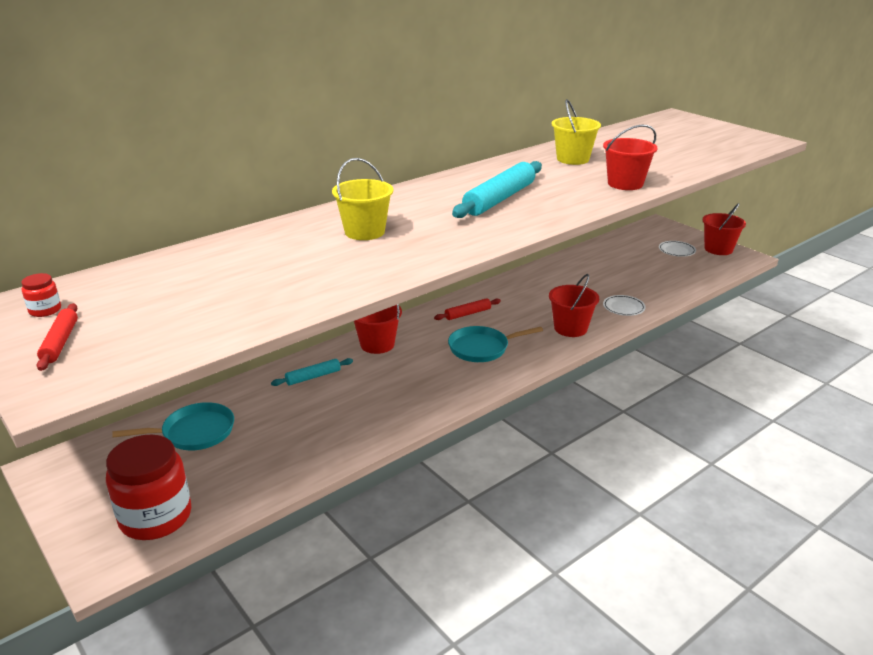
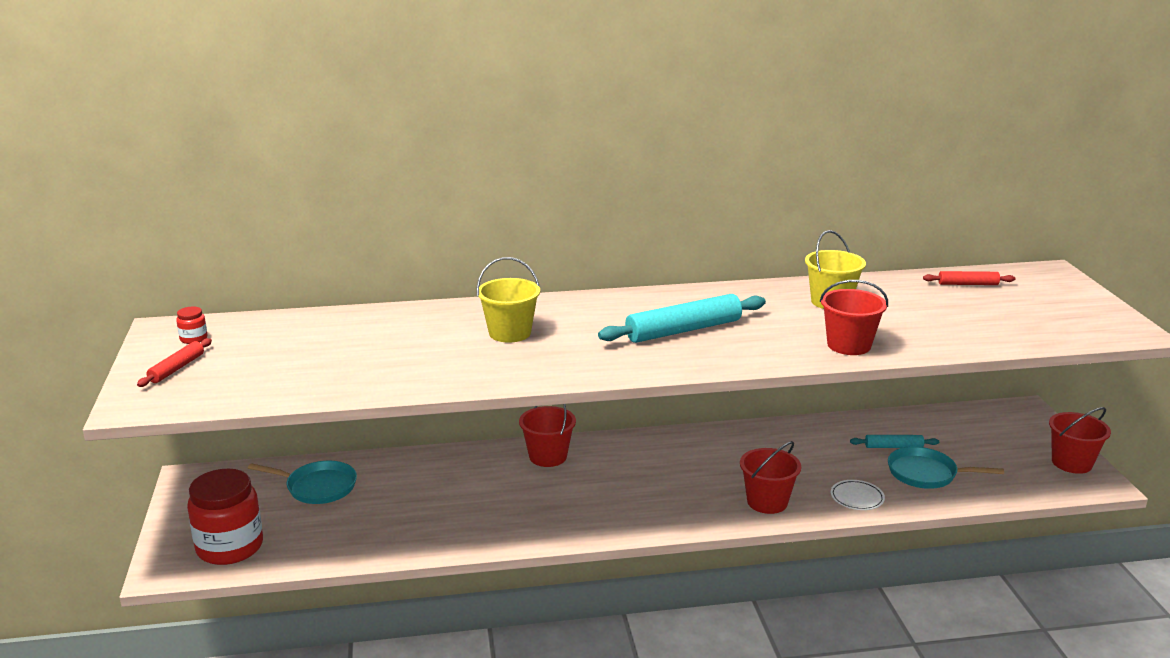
camera: 30 degrees right, 5 degrees down
(313, 377) = (459, 469): turquoise rolling pin -> turquoise rolling pin (893, 447)
(468, 314) = (671, 452): red rolling pin -> red rolling pin (968, 284)
(481, 348) = (647, 493): turquoise pan -> turquoise pan (925, 474)
(676, 251) = (1009, 450): white plate -> none

